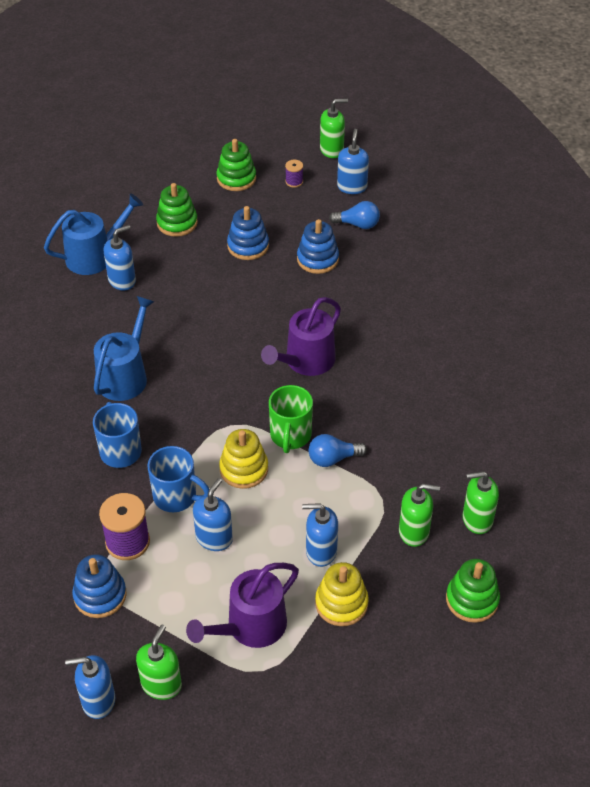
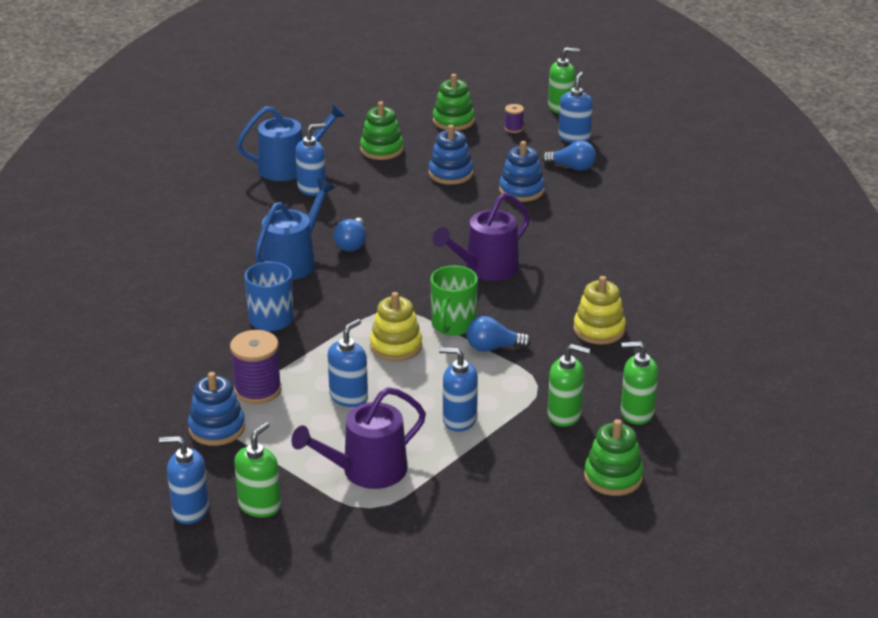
camera: 10 degrees right, 15 degrees down
(175, 347) = (352, 244): none -> blue light bulb
(176, 497) = (319, 360): blue mug -> none
(341, 603) = (469, 463): yellow stacking toy -> yellow stacking toy (599, 330)

